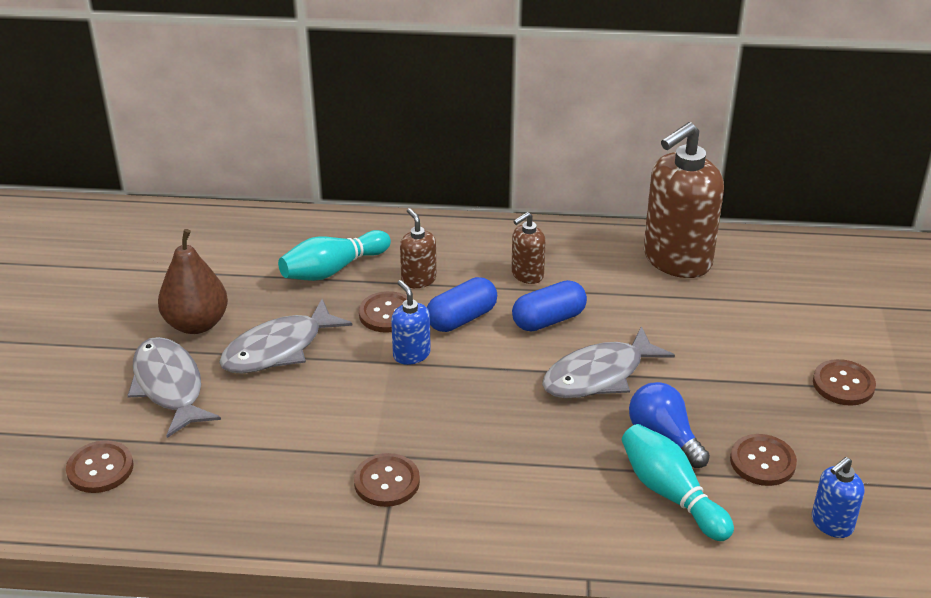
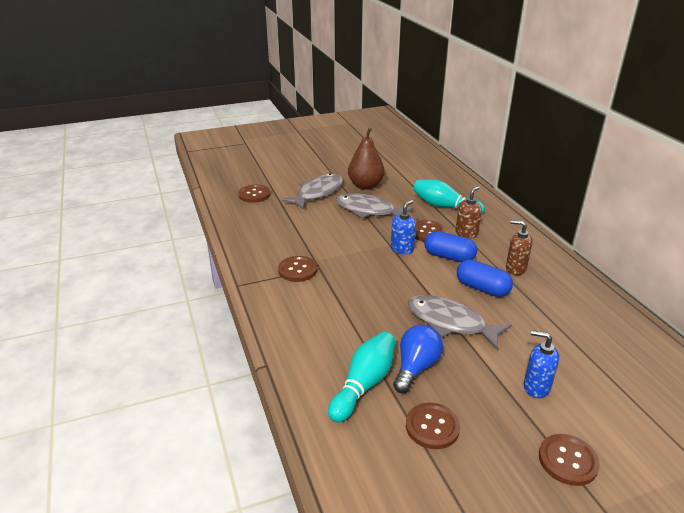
camera: 65 degrees right, 5 degrees down
(676, 260) = (611, 328): brown soap dispenser -> none
(831, 524) = (394, 486): blue soap dispenser -> blue soap dispenser (536, 387)

